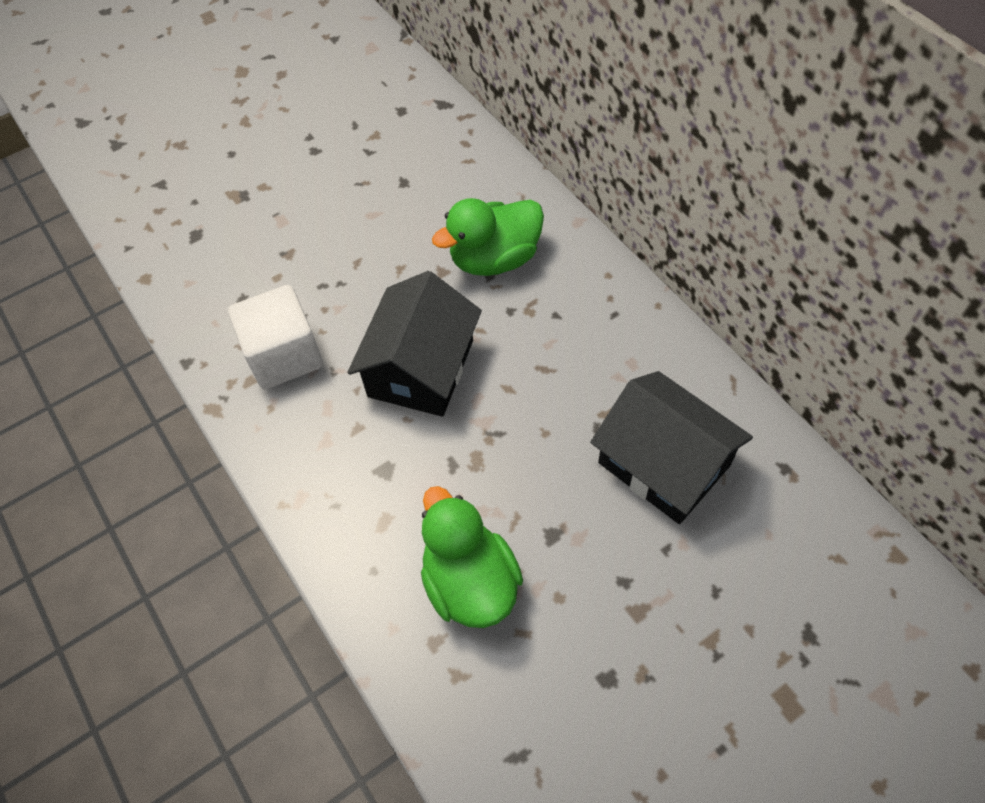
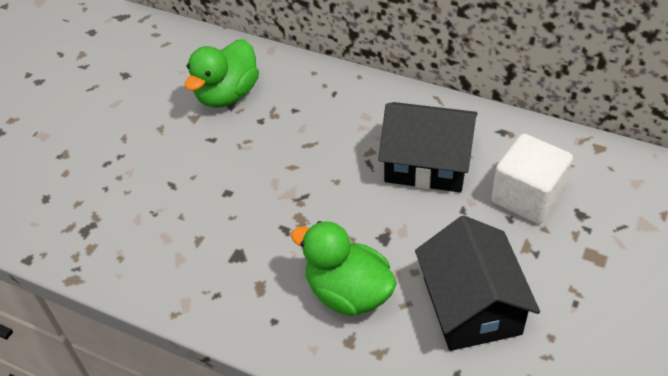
camera: 30 degrees left, 10 degrees down
(284, 356) = (107, 220): white cube -> white cube (527, 197)
(421, 368) = (220, 182): black house -> black house (471, 305)

